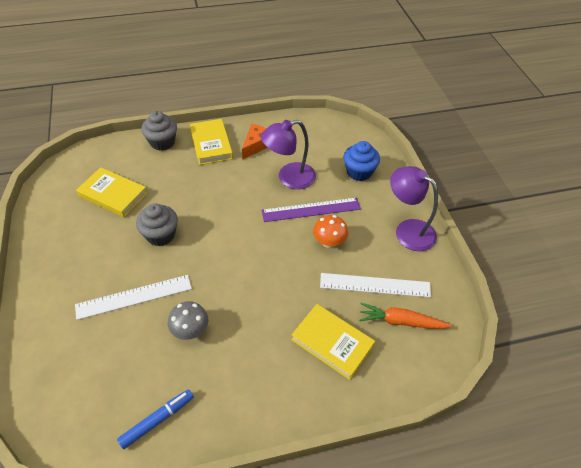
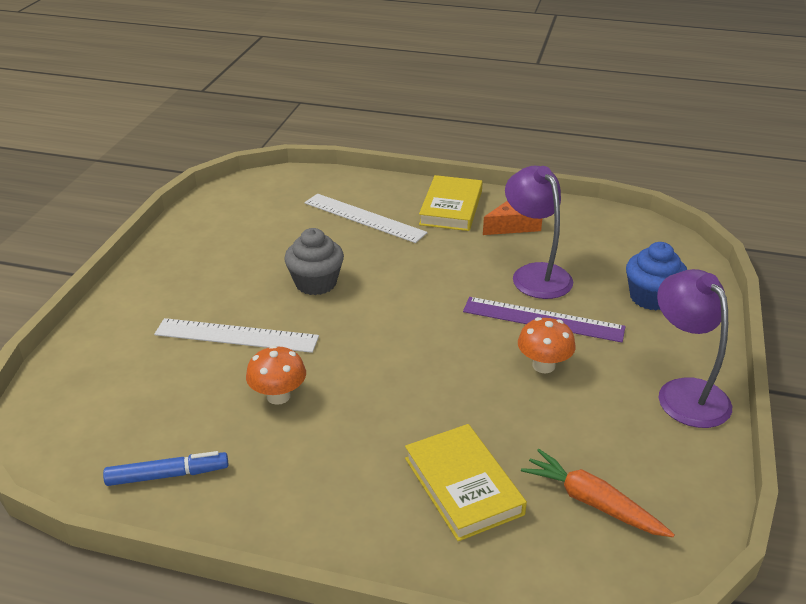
camera: 30 degrees right, 15 degrees down
(113, 195) = (288, 225): yellow book -> none
(162, 142) = (388, 189): grey cupcake -> none
(190, 330) = (278, 396): grey mushroom -> orange mushroom
(289, 178) = (535, 274): purple lamp -> purple lamp turned 60 degrees clockwise
(375, 285) = (581, 441): white ruler -> white ruler (364, 217)

